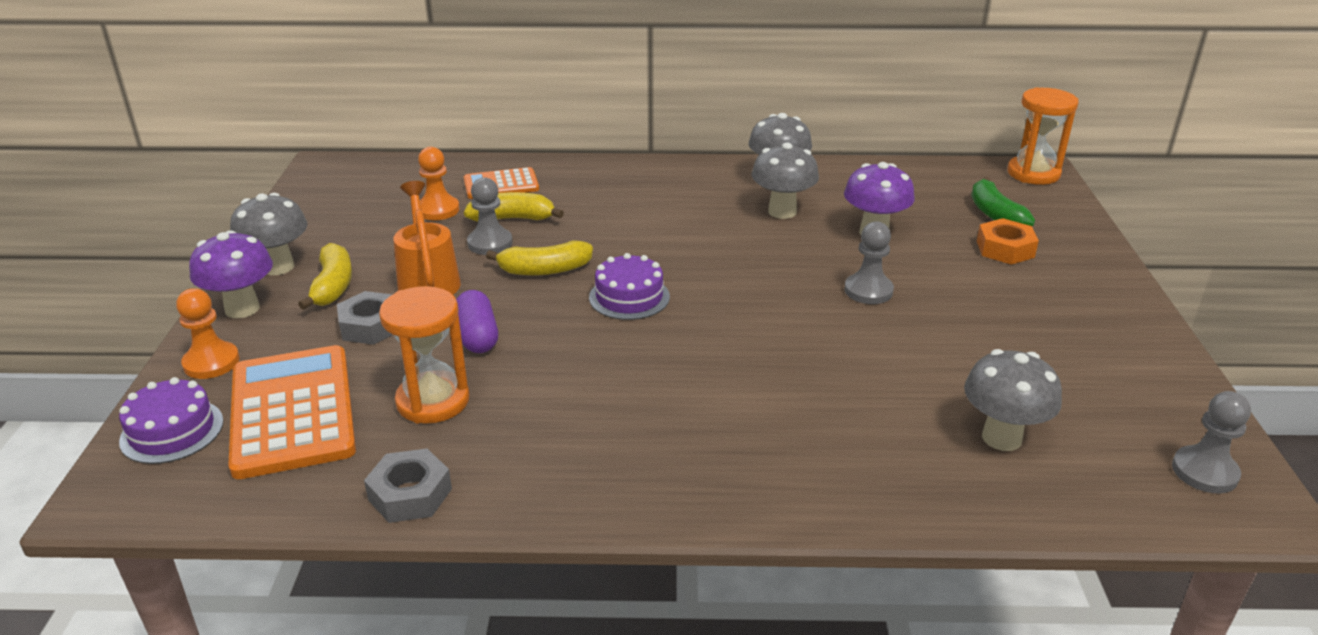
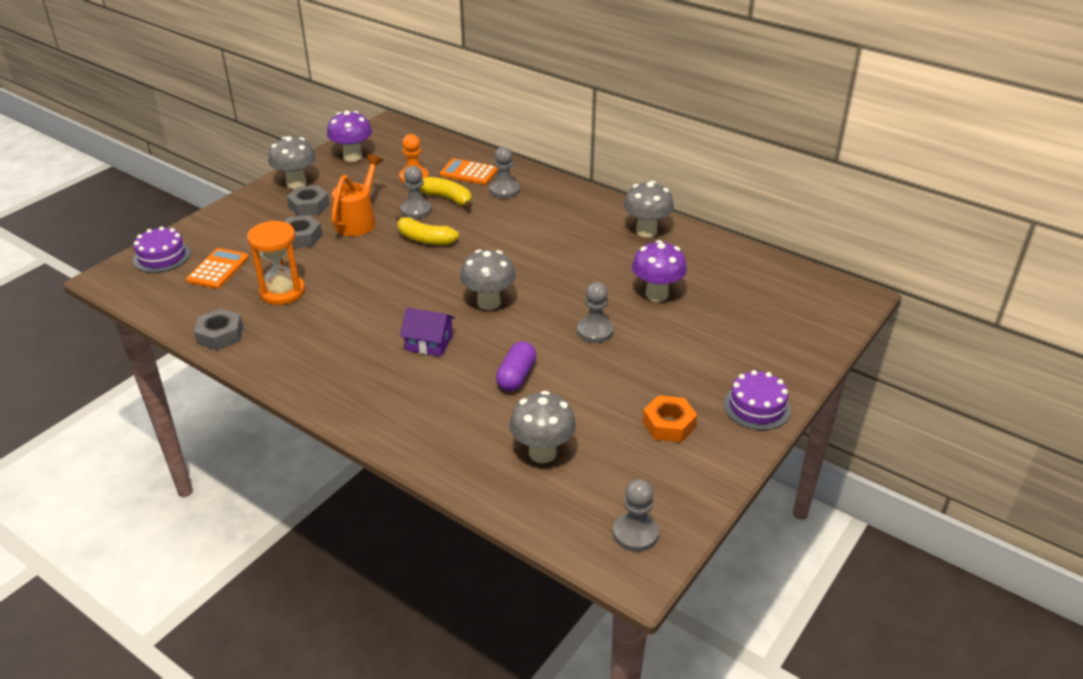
camera: 35 degrees right, 5 degrees up
(211, 362) = (212, 227): orange pawn -> none
(242, 309) = (255, 202): purple mushroom -> purple mushroom (352, 157)
(292, 411) = (218, 269): orange calculator -> orange calculator, size x0.56
(333, 286) = (309, 206): yellow banana -> grey nut
(477, 336) = (344, 265): purple capsule -> purple capsule (516, 376)
(569, 189) = (504, 190): none -> grey pawn
(629, 297) = (449, 275): purple cake -> purple cake (757, 407)
(710, 379) = (429, 343): none -> purple house
(782, 211) = (616, 256): grey mushroom -> grey mushroom (489, 303)
(995, 215) = (765, 316): green banana -> none
(1005, 249) = (732, 342): orange nut -> orange nut (668, 424)
(1033, 173) = (847, 297): orange hourglass -> none

